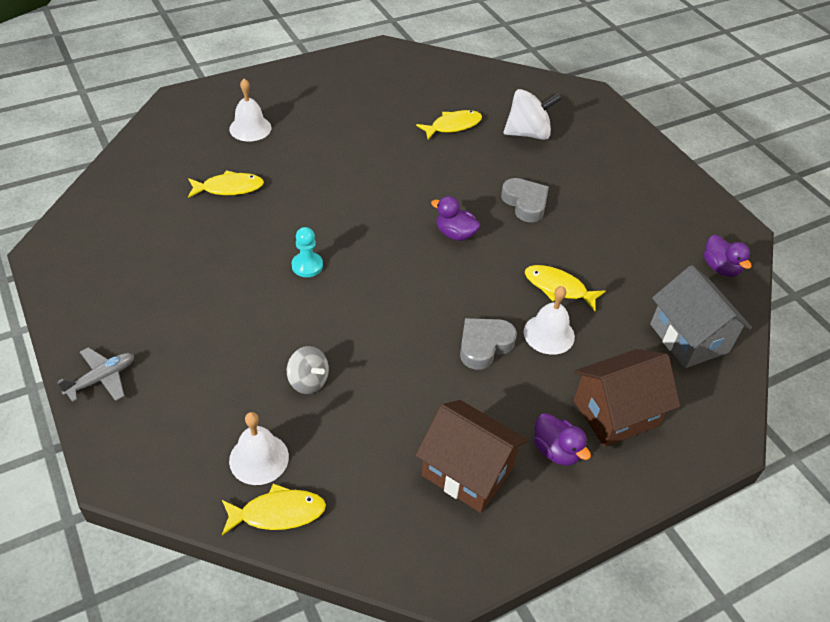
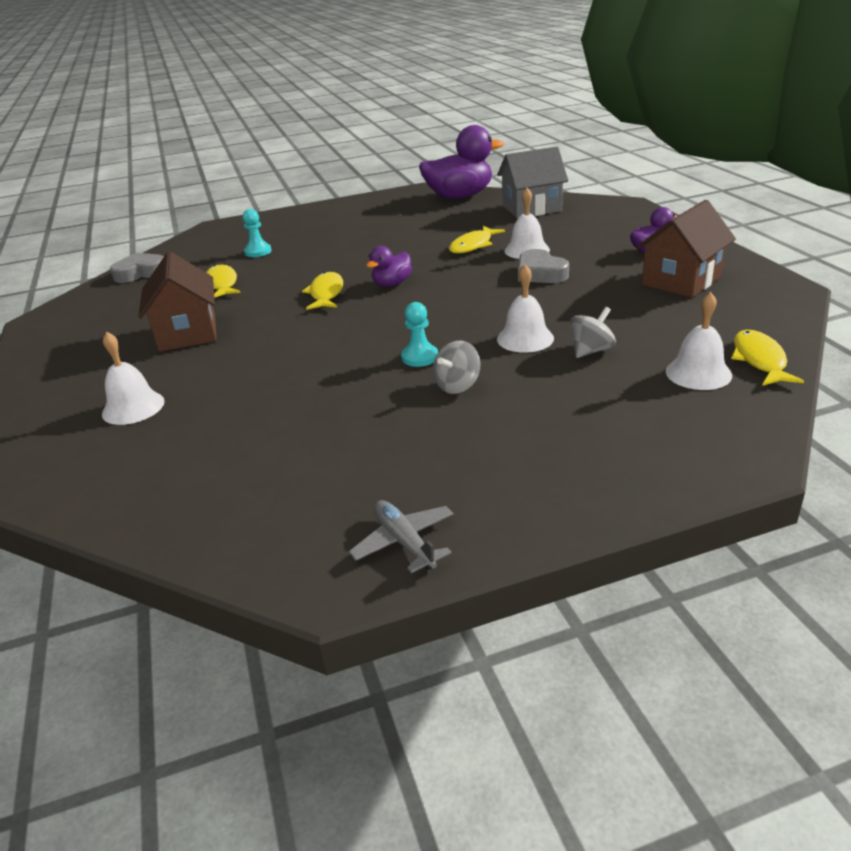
camera: 75 degrees left, 15 degrees down
(102, 379) = (604, 490): grey plane -> grey plane (404, 542)
(229, 188) = (255, 416): yellow fish -> yellow fish (326, 293)
(257, 292) = (457, 385): none -> grey spinning top
(336, 334) = (525, 338): none -> white bell
(525, 203) = (359, 255): grey heart -> grey heart (141, 273)
(528, 133) = (258, 252): white spinning top -> turquoise pawn
(615, 413) = (608, 232): brown house -> brown house (187, 333)
(720, 268) = (459, 196): purple duck -> purple duck, size x1.97

